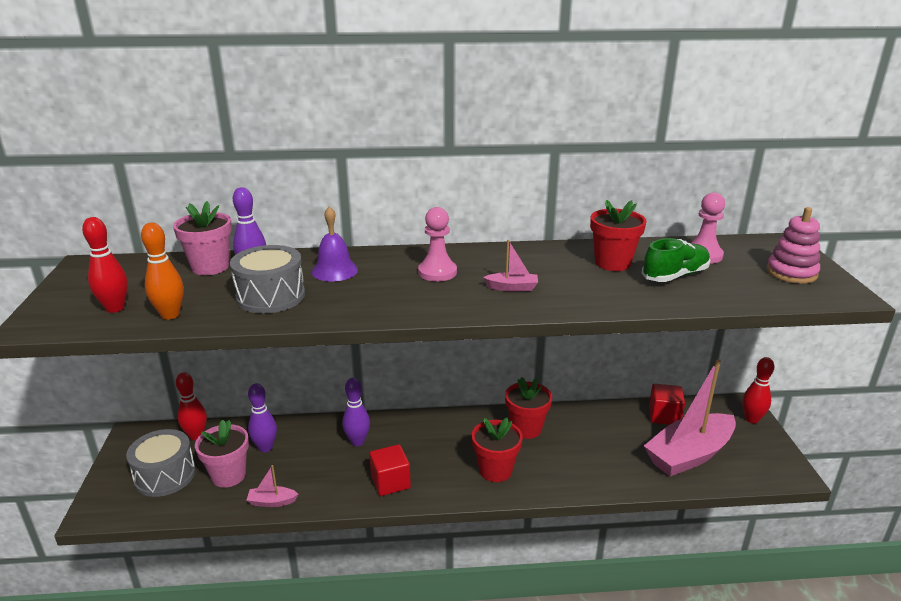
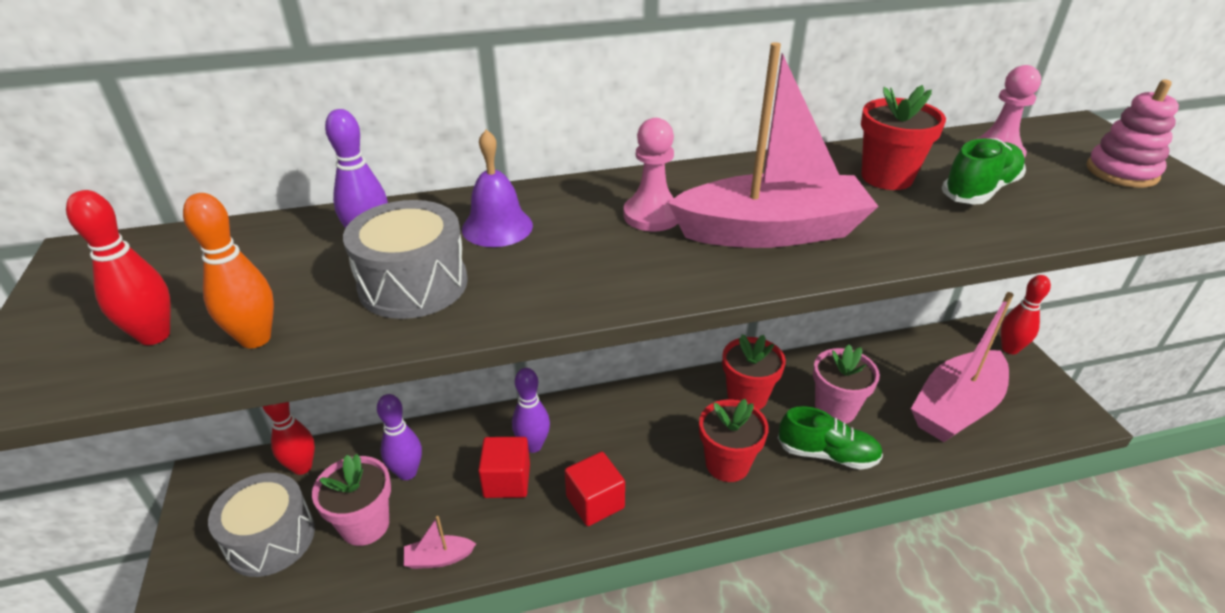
camera: 10 degrees left, 10 degrees up
(210, 267) = (297, 239): pink flower pot -> pink flower pot (835, 409)
(512, 288) = (771, 231): pink boat -> pink boat, size x2.46
(574, 473) = (827, 454): none -> green shoe
(664, 416) = (908, 357): red cube -> red cube (507, 481)

